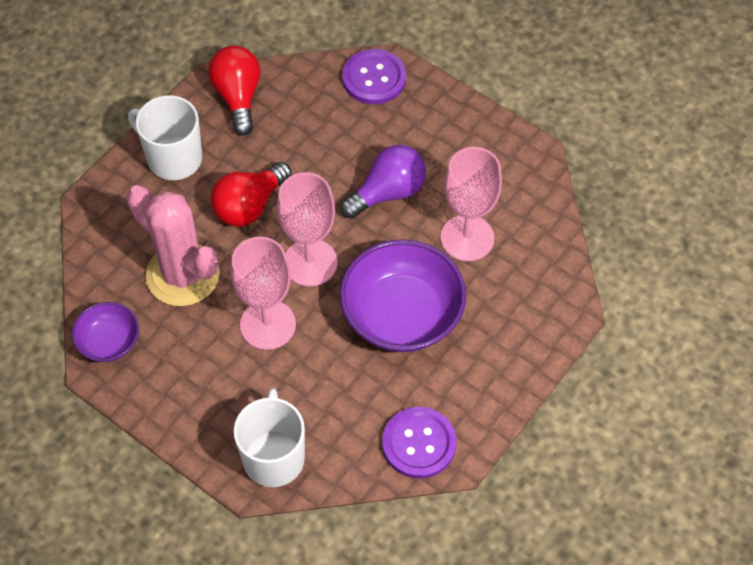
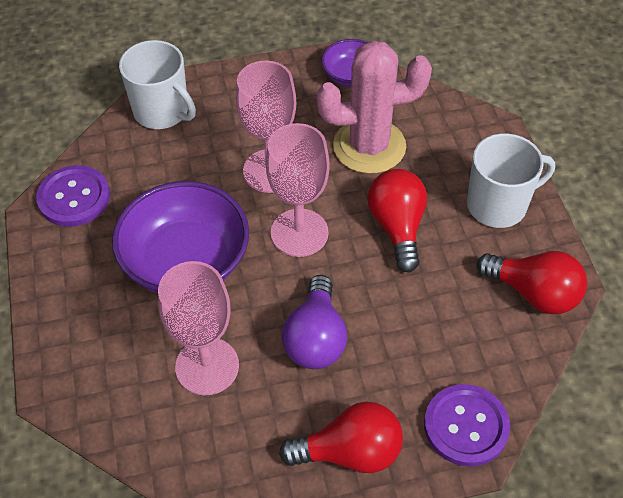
camera: 130 degrees right, 5 degrees down
(447, 123) = (350, 452): none -> red light bulb

